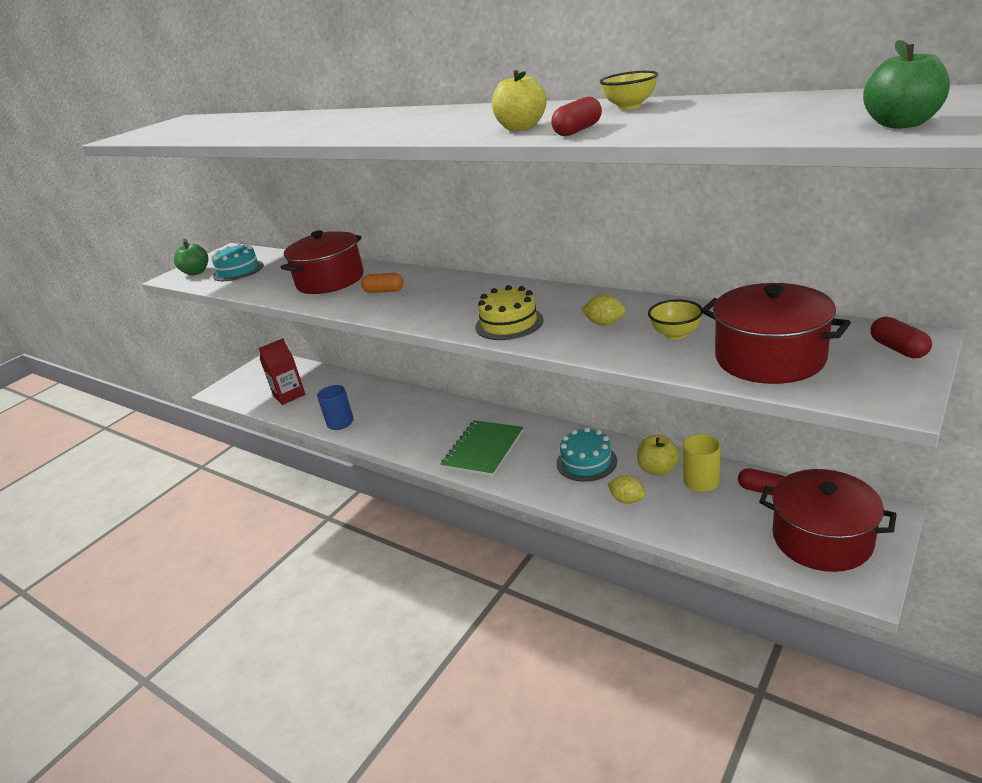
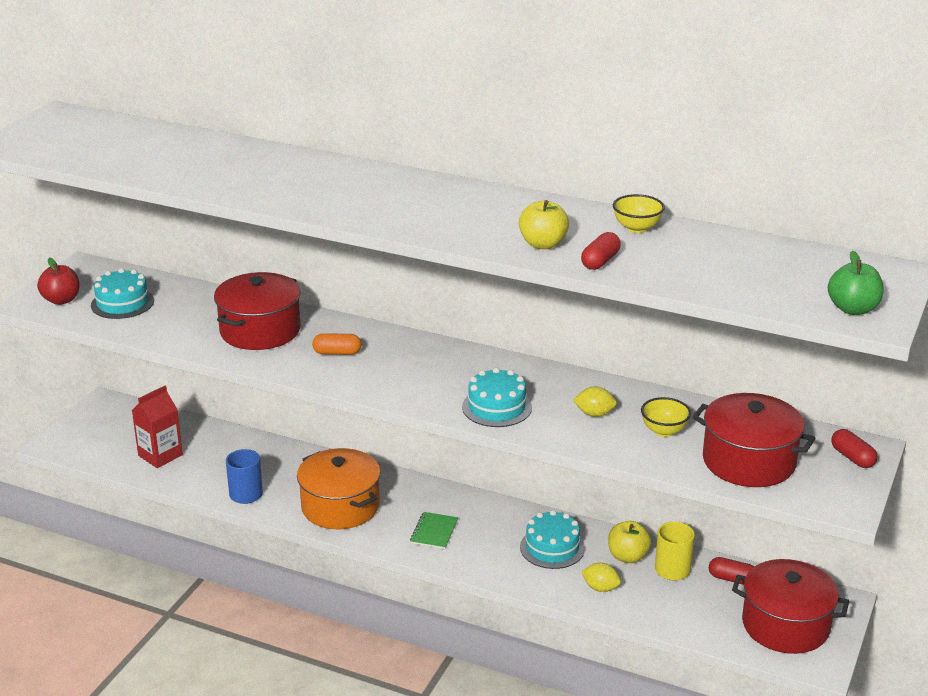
camera: 15 degrees left, 0 degrees up
(196, 272) = (61, 300): green apple -> red apple
(411, 430) = (340, 506): none -> orange pot
(483, 449) = (434, 532): green notebook -> green notebook, size x0.57
(509, 323) = (497, 407): yellow cake -> turquoise cake

